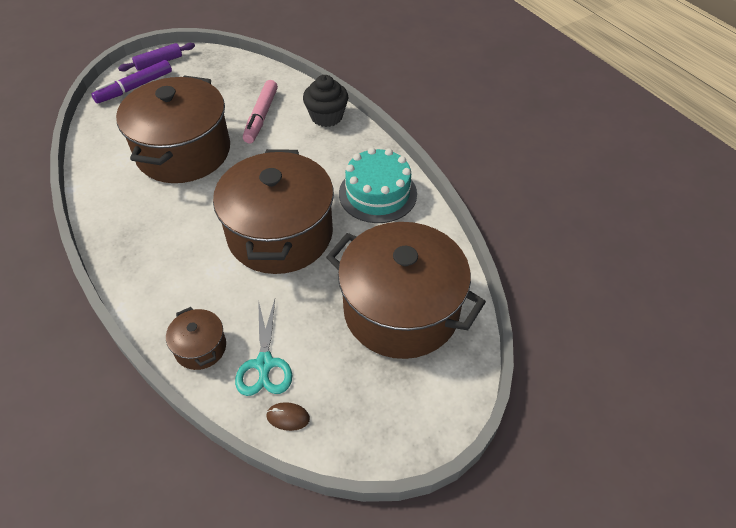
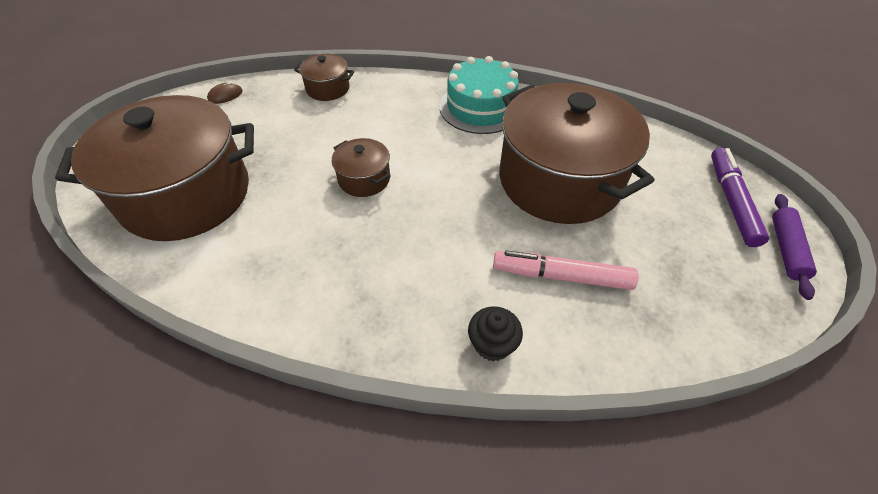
camera: 135 degrees right, 0 degrees up
(261, 116) = (561, 276): pink marker -> pink marker turned 45 degrees counterclockwise
(264, 364) = (271, 106): turquoise scissors -> none
(280, 234) = (364, 179): brown pot -> brown pot, size x0.43
(326, 116) = (492, 344): black cupcake -> black cupcake, size x0.67
(377, 193) = (309, 285): turquoise cake -> turquoise cake (480, 107)

